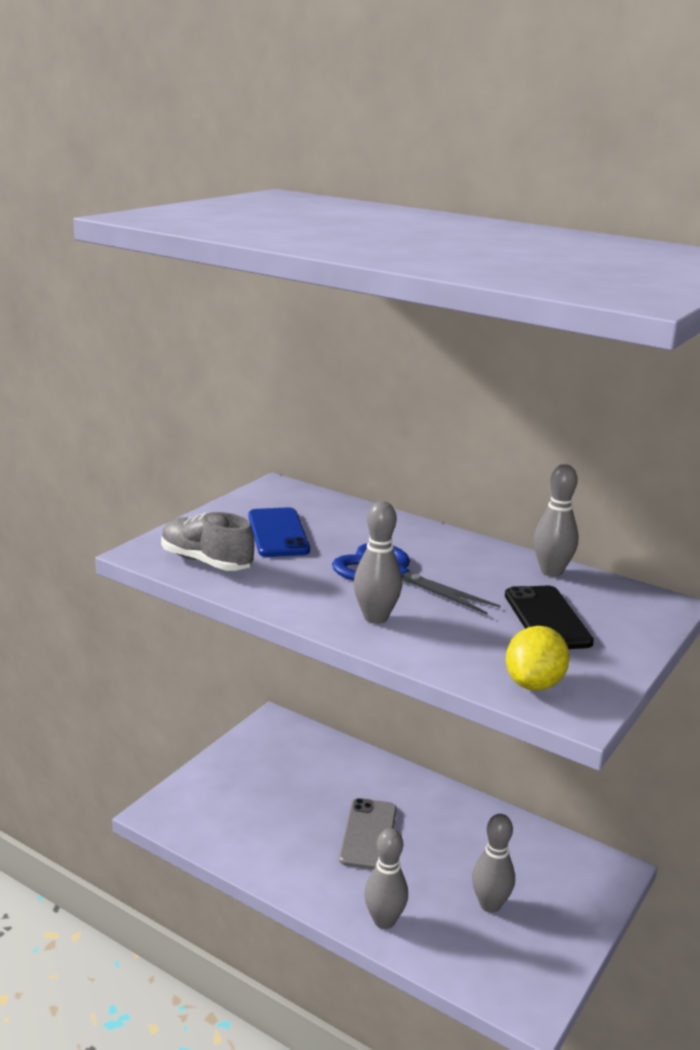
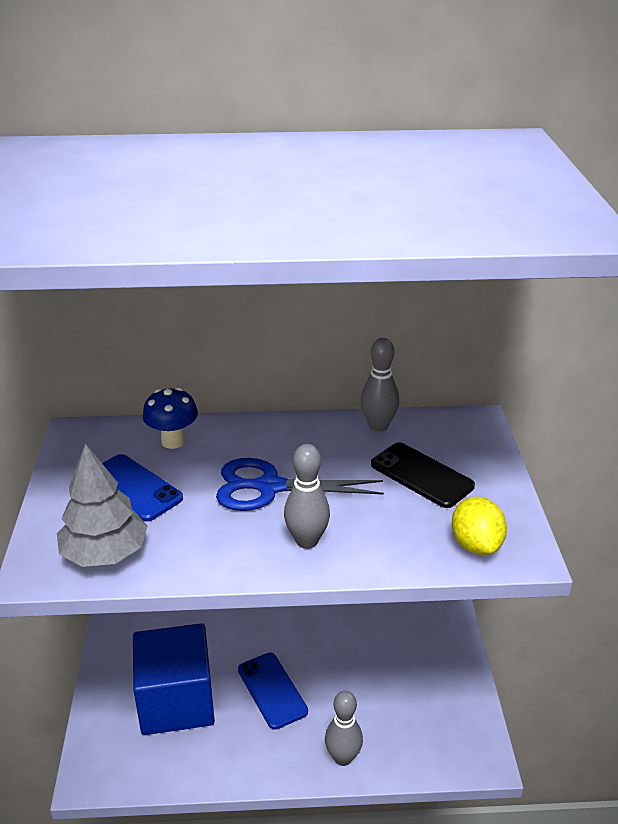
camera: 35 degrees left, 10 degrees up
(206, 562) = (105, 553): grey shoe -> grey tree
(277, 798) = (176, 701): none -> blue cube
(347, 517) = (173, 441): none -> blue mushroom
(368, 834) = (272, 690): grey phone -> blue phone
(490, 904) = (399, 696): grey bowling pin -> none

